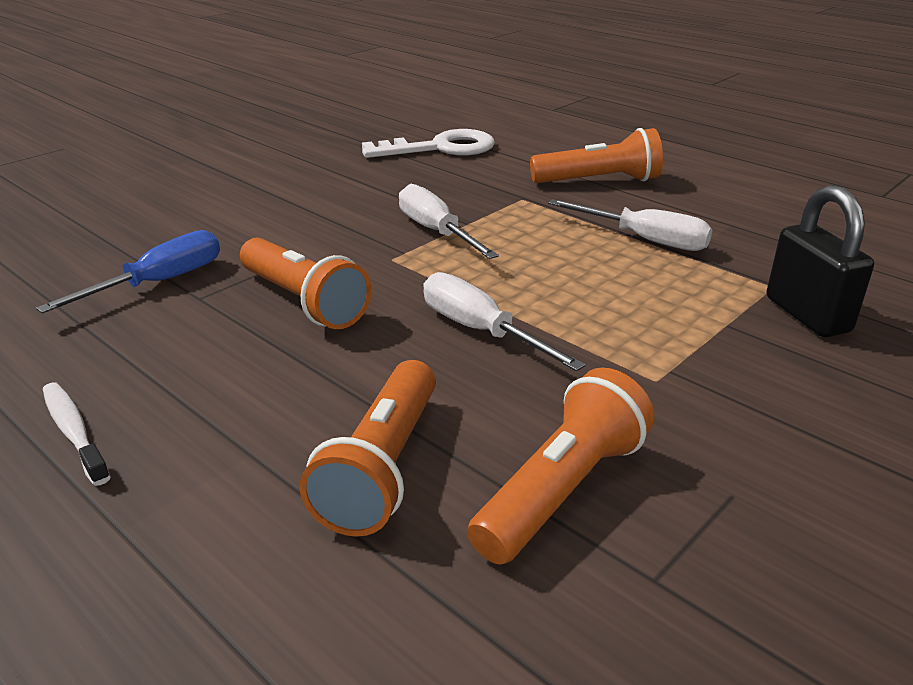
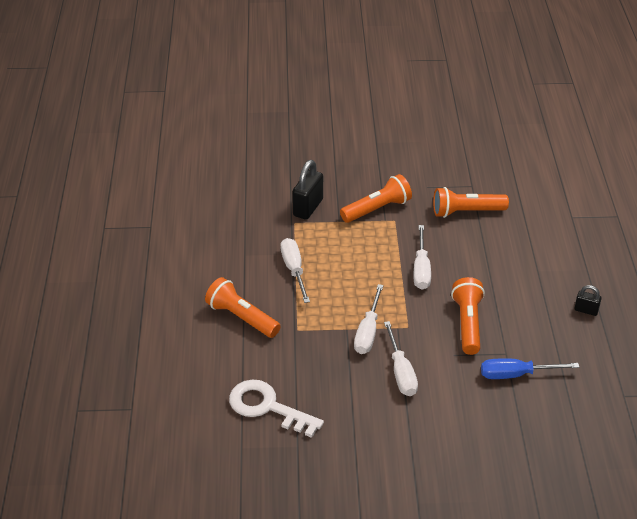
camera: 135 degrees left, 10 degrees up
(74, 432) = (586, 310): white toothbrush -> black padlock
(336, 220) = (401, 372): none -> white screwdriver
(382, 467) = (505, 244): orange flashlight -> orange flashlight (377, 209)

